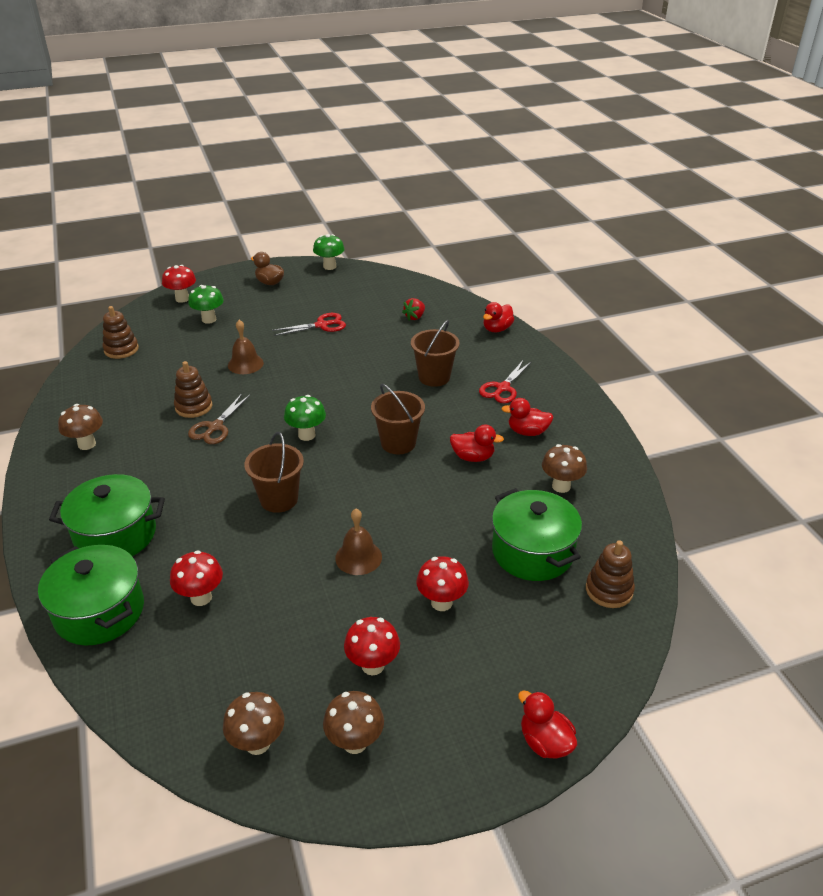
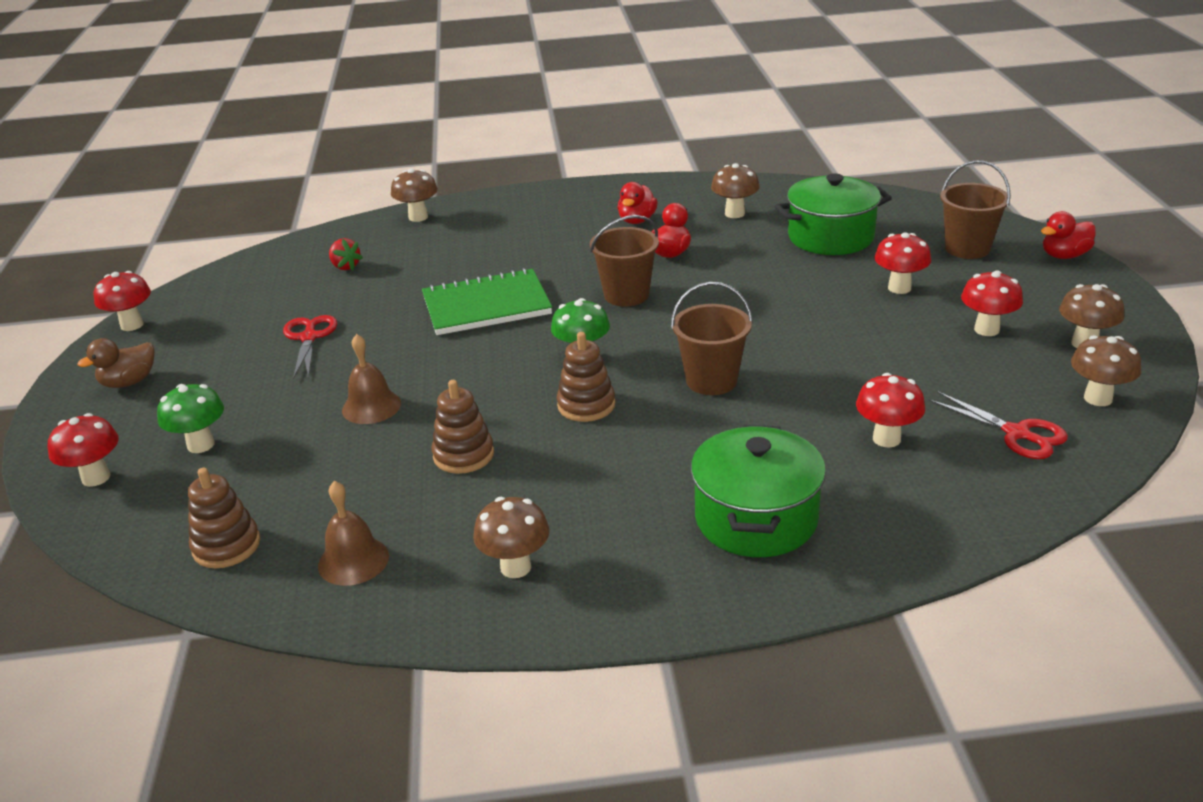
camera: 75 degrees left, 5 degrees down
(99, 611) = (910, 523): green pot -> none
(215, 427) = (529, 433): brown scissors -> none
(329, 266) = (132, 325): green mushroom -> red mushroom
(358, 557) = (827, 330): brown bell -> brown bell (353, 560)
(372, 383) = (486, 305): none -> green notebook
(434, 377) = (499, 263): brown bucket -> brown bucket (967, 248)
(497, 329) = (418, 217): red duck -> brown mushroom
(503, 388) = (547, 225): red scissors -> red scissors (1017, 433)
(609, 590) = (885, 209): brown stacking toy -> brown stacking toy (586, 405)

